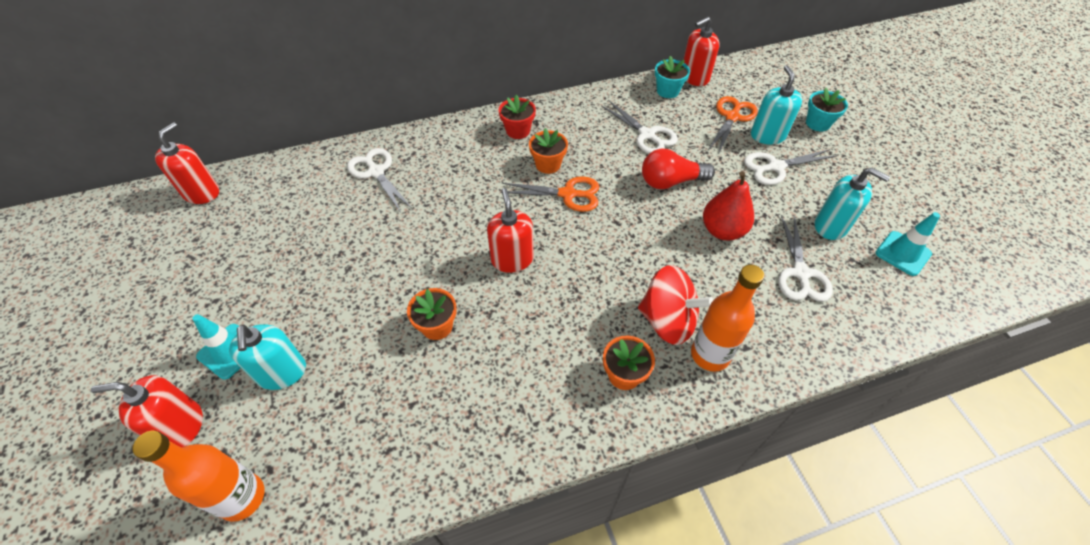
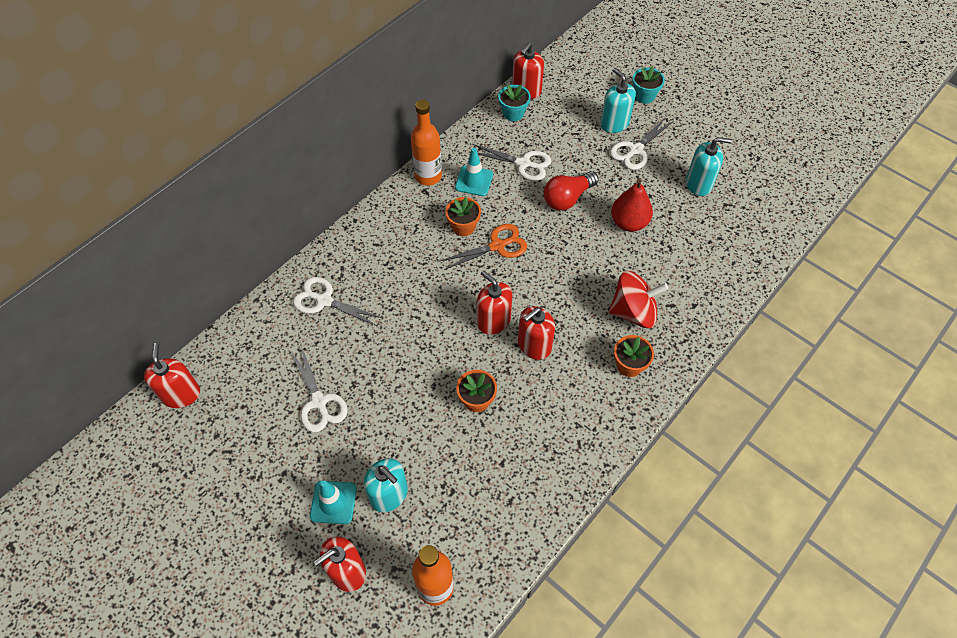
camera: 30 degrees left, 5 degrees up
(518, 131) = (416, 206): red flower pot -> none
(535, 302) = (534, 345): none -> red soap dispenser
(710, 355) = (674, 322): orange bottle -> orange bottle (428, 176)
(732, 117) = (578, 117): orange scissors -> none
(800, 273) = (698, 232): white scissors -> white scissors (319, 402)
(903, 253) = (754, 184): turquoise traffic cone -> turquoise traffic cone (474, 181)

